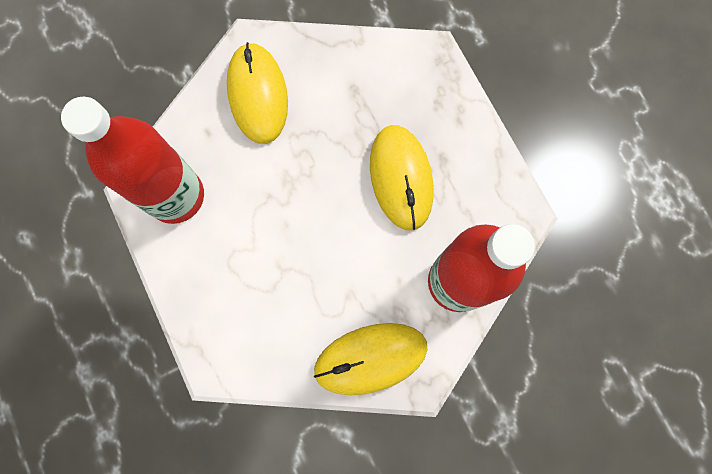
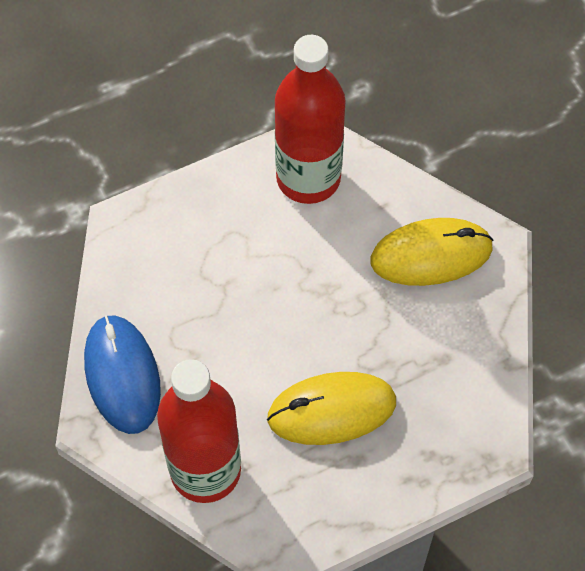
camera: 90 degrees right, 15 degrees down
(370, 358) = (122, 375): yellow mouse -> blue mouse

